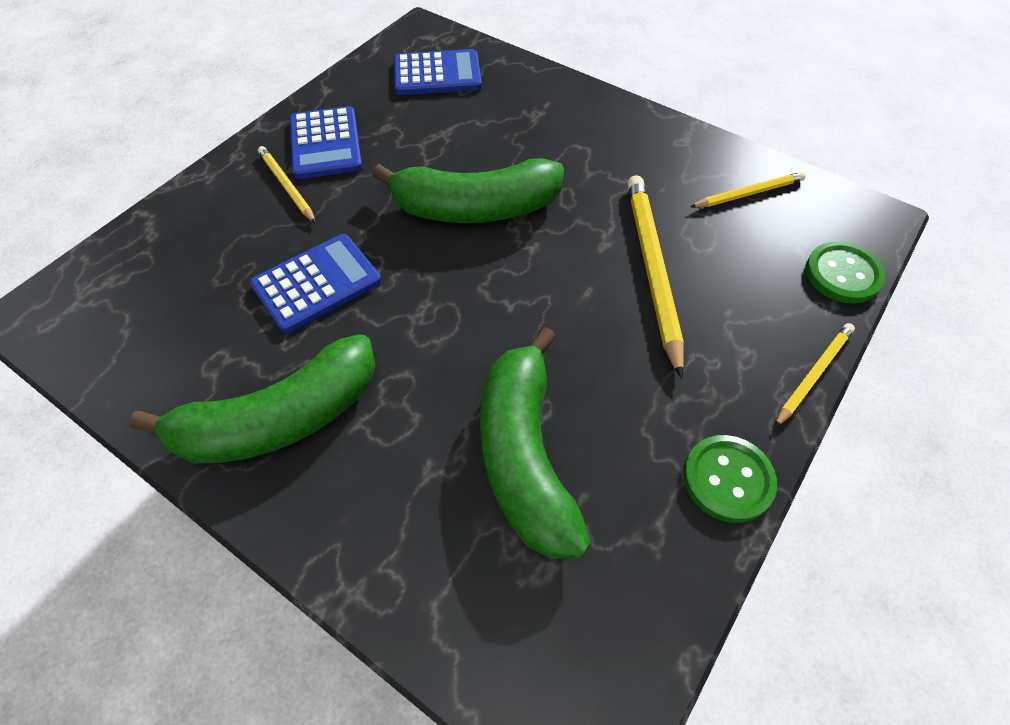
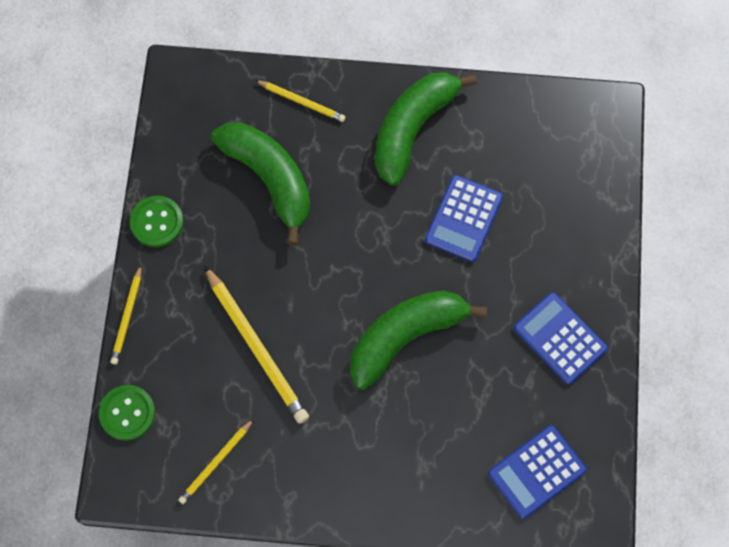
camera: 150 degrees right, 15 degrees up
(287, 186) = (551, 283): yellow pencil -> yellow pencil (301, 102)

